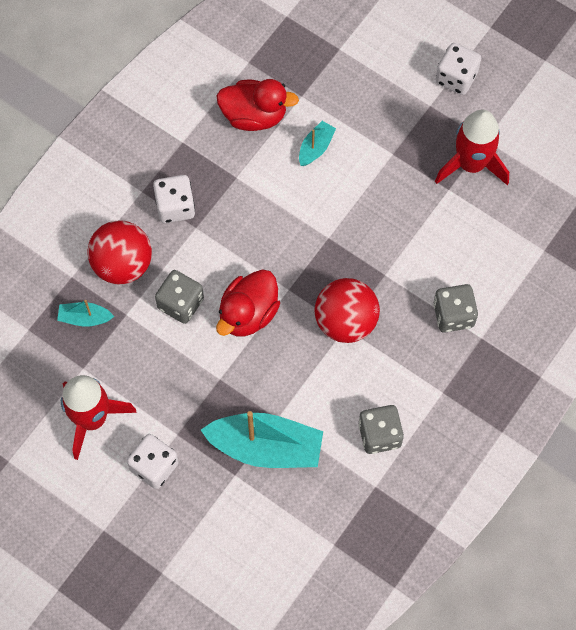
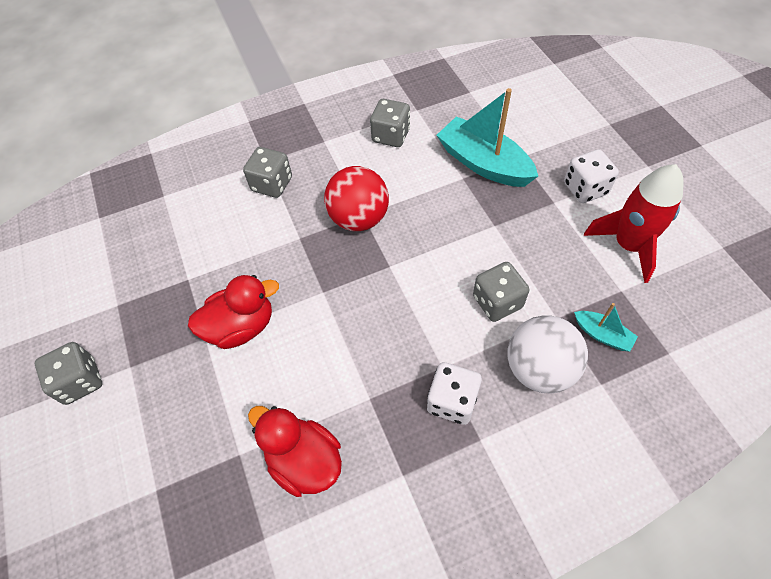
camera: 145 degrees left, 10 degrees down
(122, 264) = (539, 368): red ball -> white ball
(248, 313) = (438, 263): red duck -> red duck (241, 327)
(316, 148) = (269, 385): turquoise boat -> none
(456, 78) = (80, 381): white dice -> grey dice
(471, 164) = (149, 290): red rocket -> none

